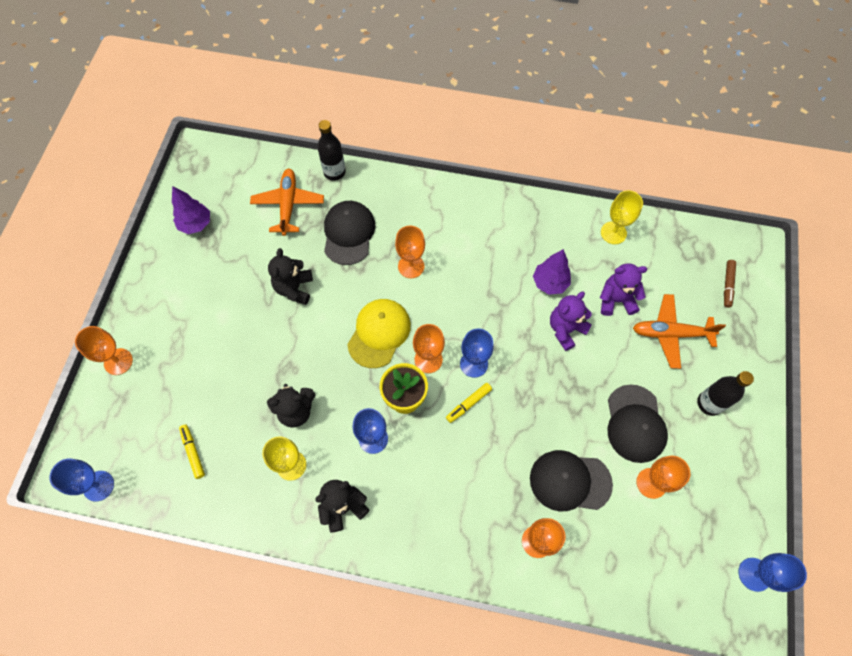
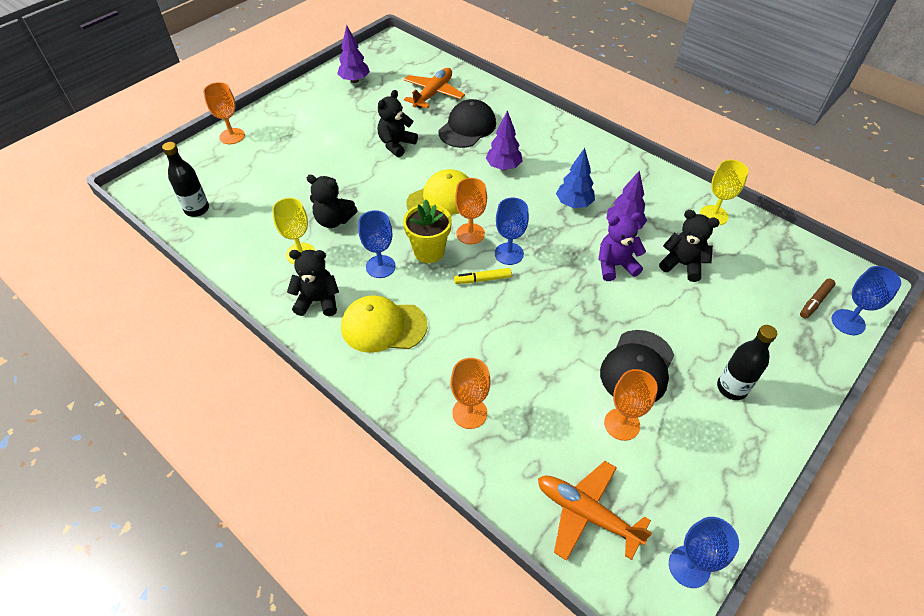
camera: 30 degrees right, 15 degrees down
(98, 486) = (153, 202): blue goblet -> blue goblet (848, 322)
(193, 452) = (235, 212): yellow marker -> none
(334, 172) = (486, 87): black bottle -> black bottle (197, 209)
(411, 266) = (503, 167): orange goblet -> purple tree
(416, 500) = (383, 326): none -> yellow cap
(496, 279) = (574, 204): none -> blue tree
(570, 481) = (537, 381): black cap -> none
(616, 300) = (682, 264): purple teddy bear -> black teddy bear
(670, 333) = (724, 313): orange plane -> orange plane (586, 513)

